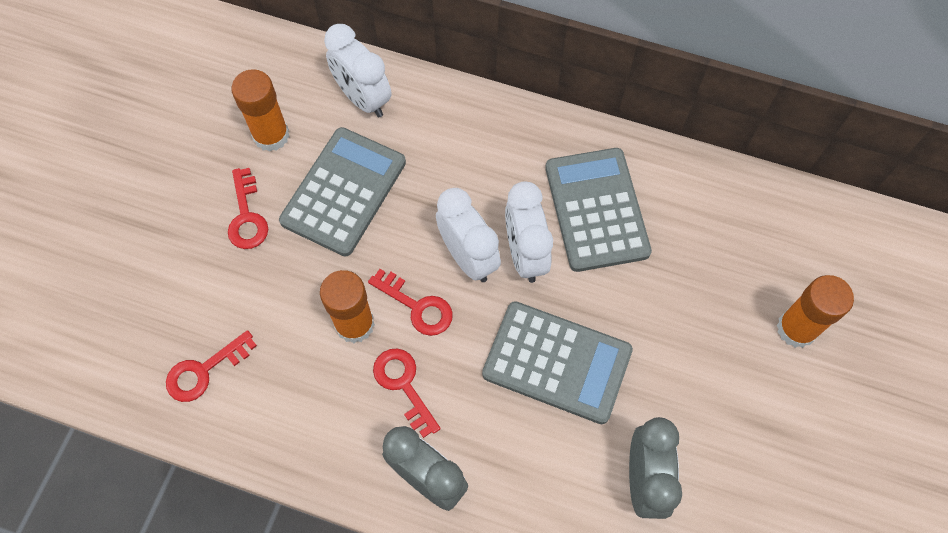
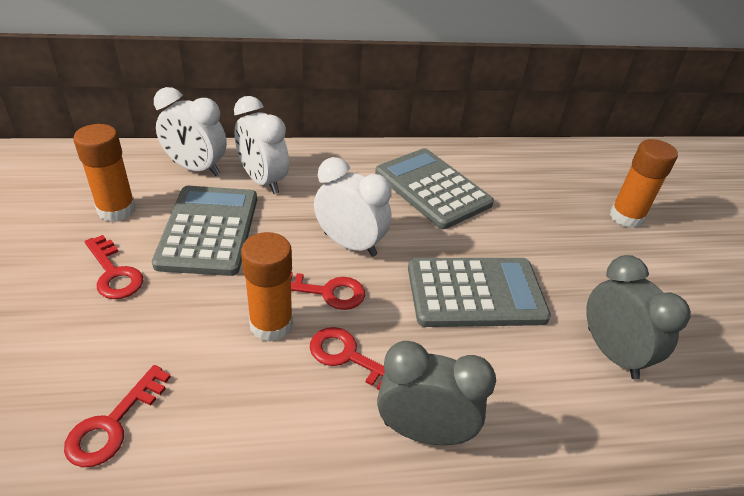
camera: 30 degrees left, 25 degrees down
(525, 254) = (397, 229): white clock -> white clock (263, 181)

